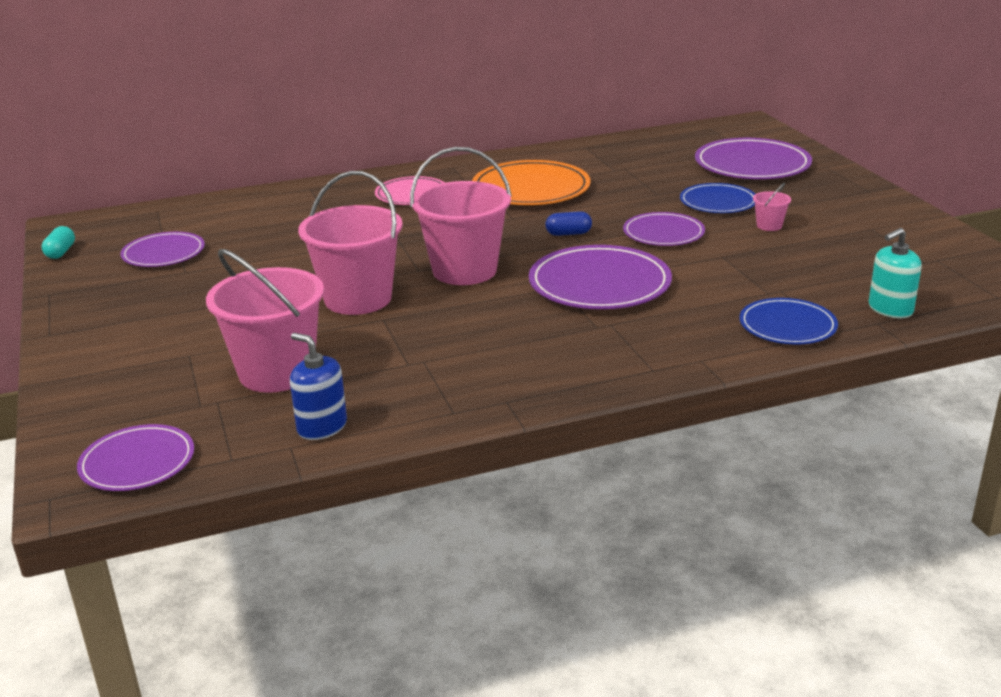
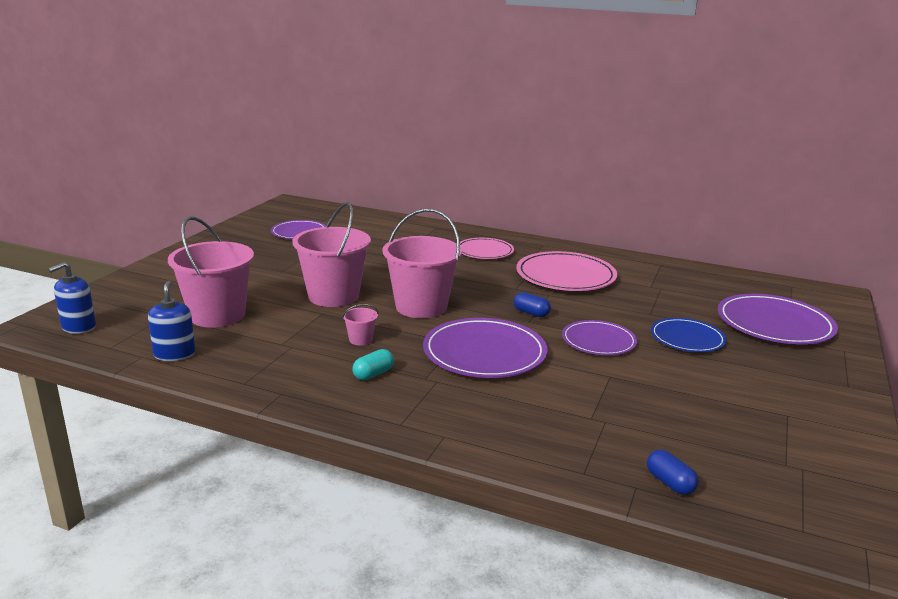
camera: 40 degrees right, 5 degrees down
(60, 252) = (260, 214): turquoise capsule -> turquoise capsule (373, 374)
(137, 462) = (78, 327): purple plate -> blue soap dispenser
(531, 189) = (565, 276): orange plate -> pink plate
(769, 226) = (695, 372): pink bucket -> pink bucket (360, 340)
(787, 325) = (556, 448): blue plate -> none
(890, 309) = (670, 483): turquoise soap dispenser -> blue capsule

